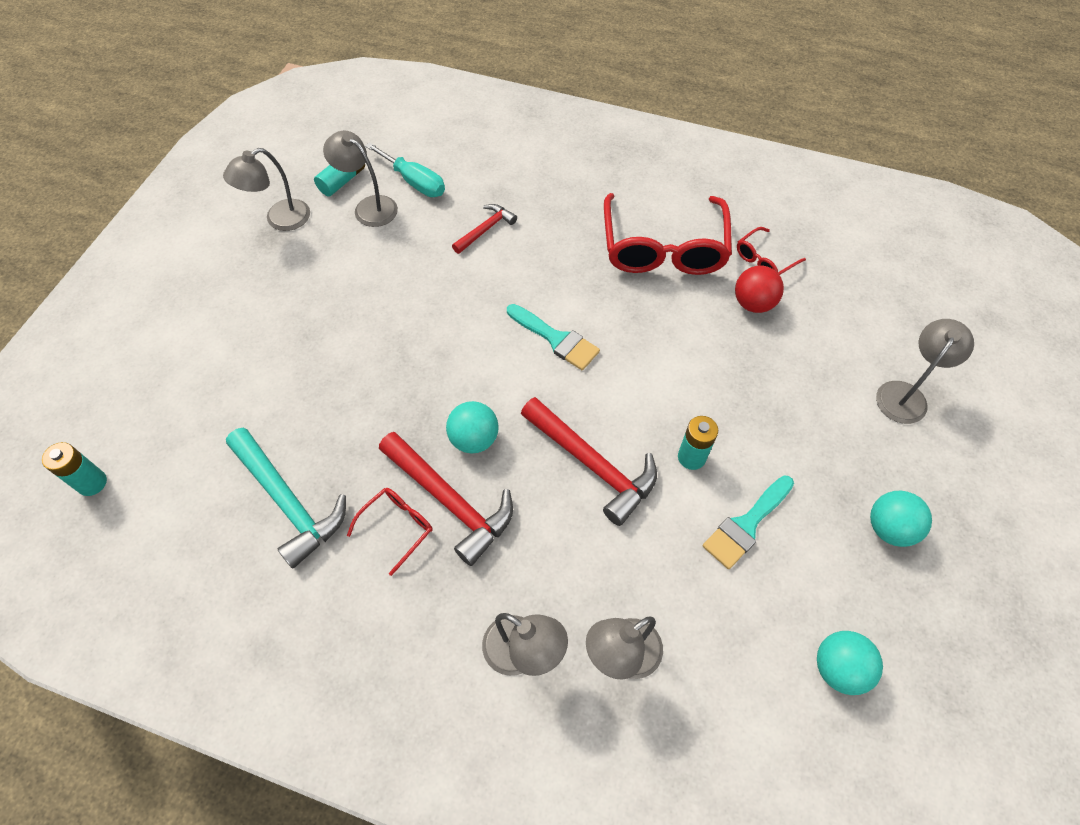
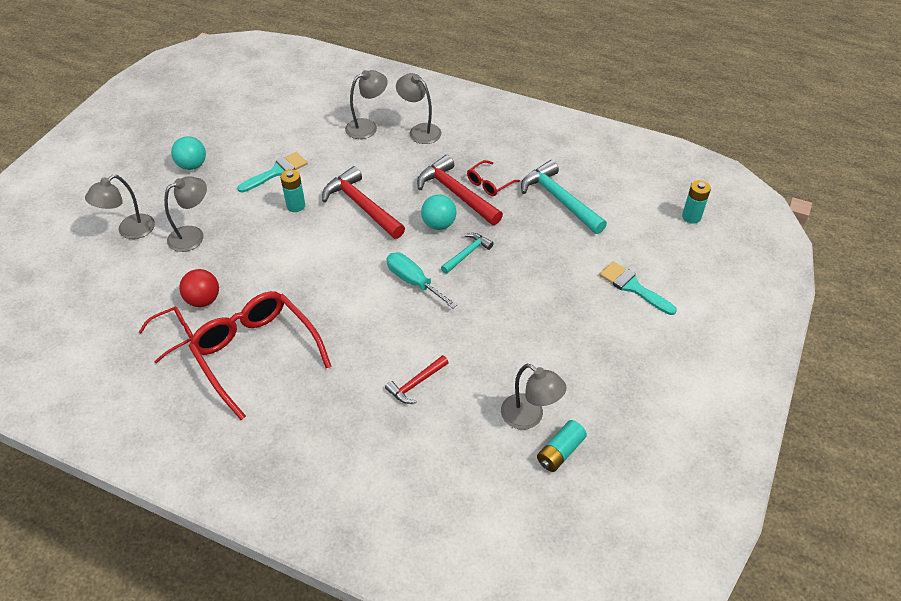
camera: 175 degrees left, 10 degrees down
(280, 220) = (615, 409): grey lamp -> grey lamp (193, 235)
(414, 182) = (484, 444): turquoise screwdriver -> turquoise screwdriver (413, 281)
(432, 392) = (467, 254): none -> turquoise hammer
(556, 339) = (370, 284): turquoise brush -> turquoise brush (633, 287)
(663, 247) = (257, 354): red glasses -> red glasses turned 45 degrees counterclockwise
(838, 668) = (257, 116): turquoise ball -> none

